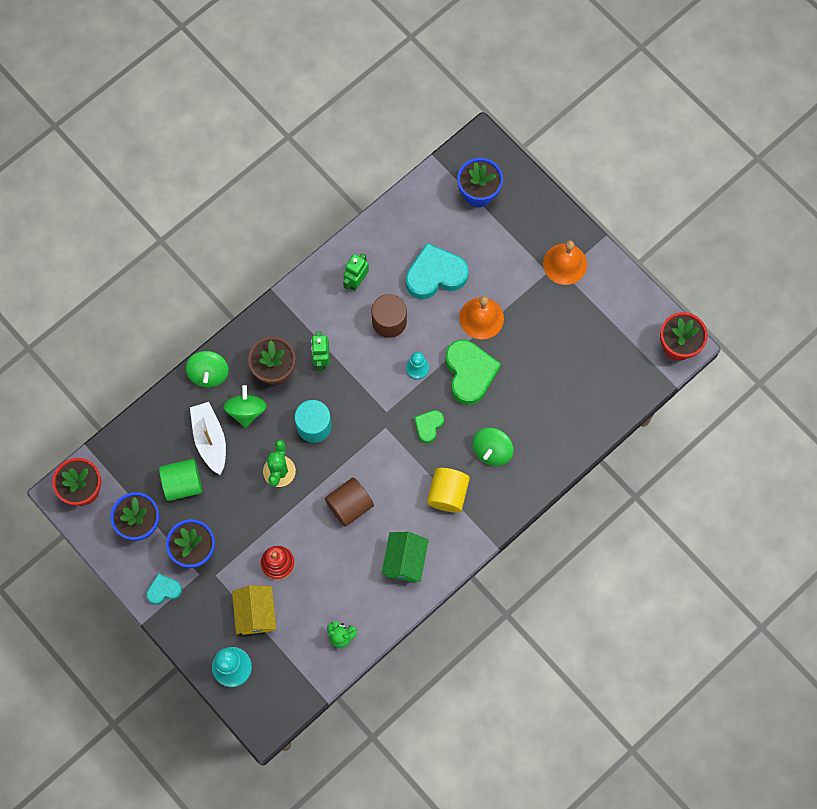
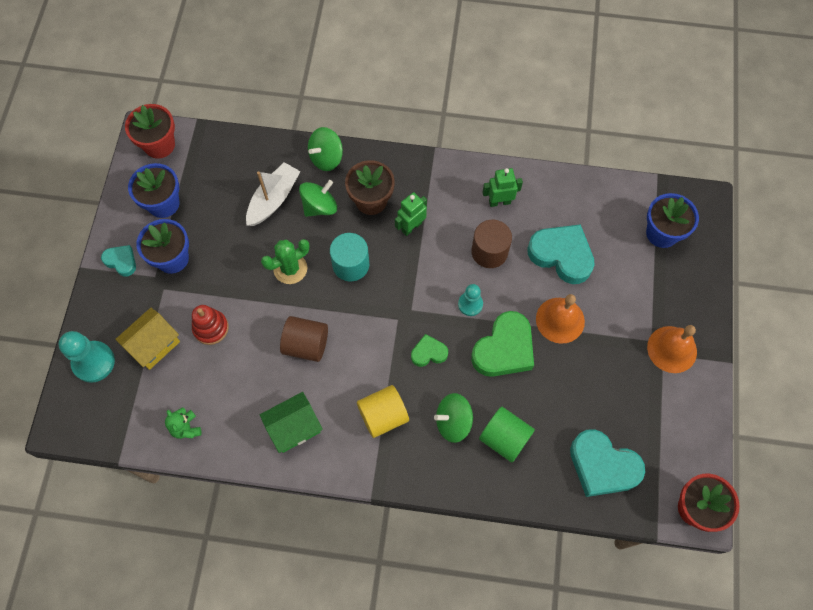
camera: 50 degrees right, 5 degrees down
(183, 483) = (221, 208): green cylinder -> green cylinder (504, 438)
(603, 379) = (602, 466): none -> turquoise heart

